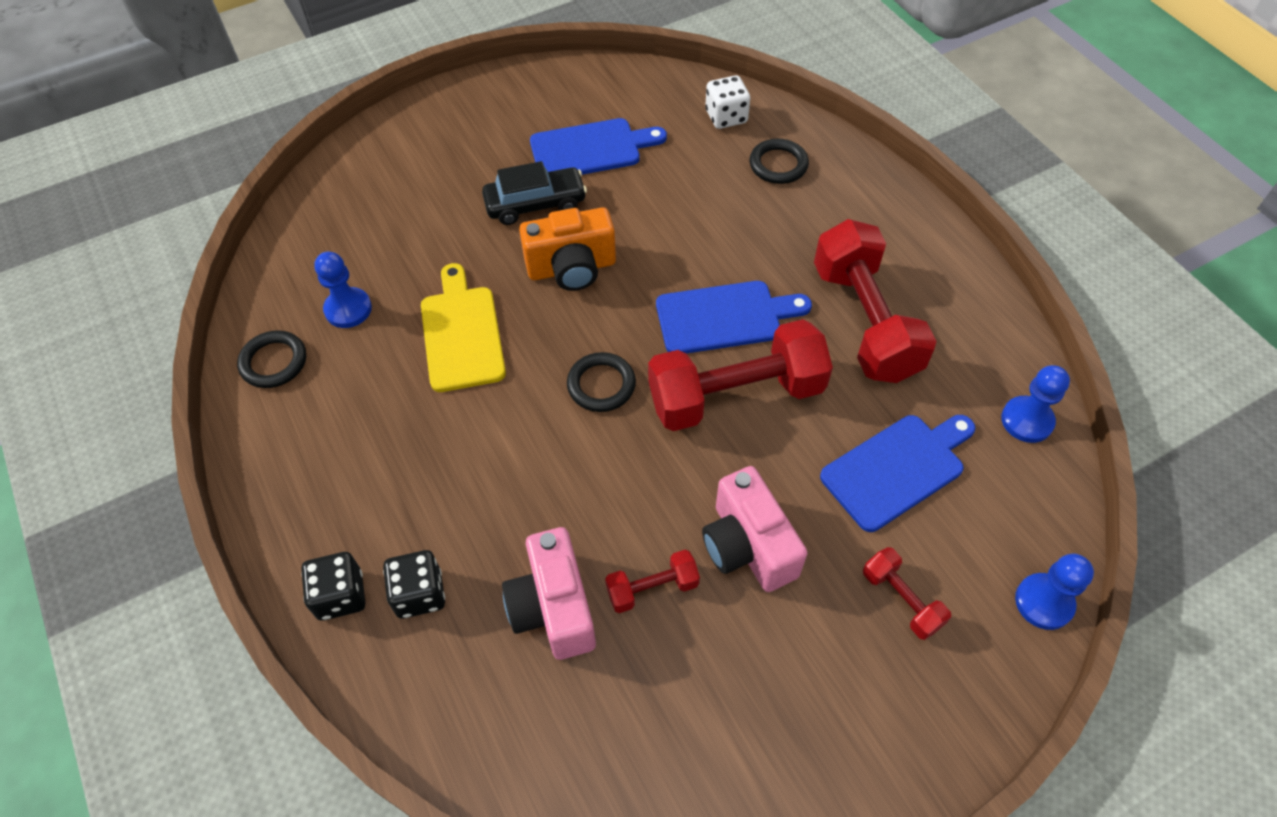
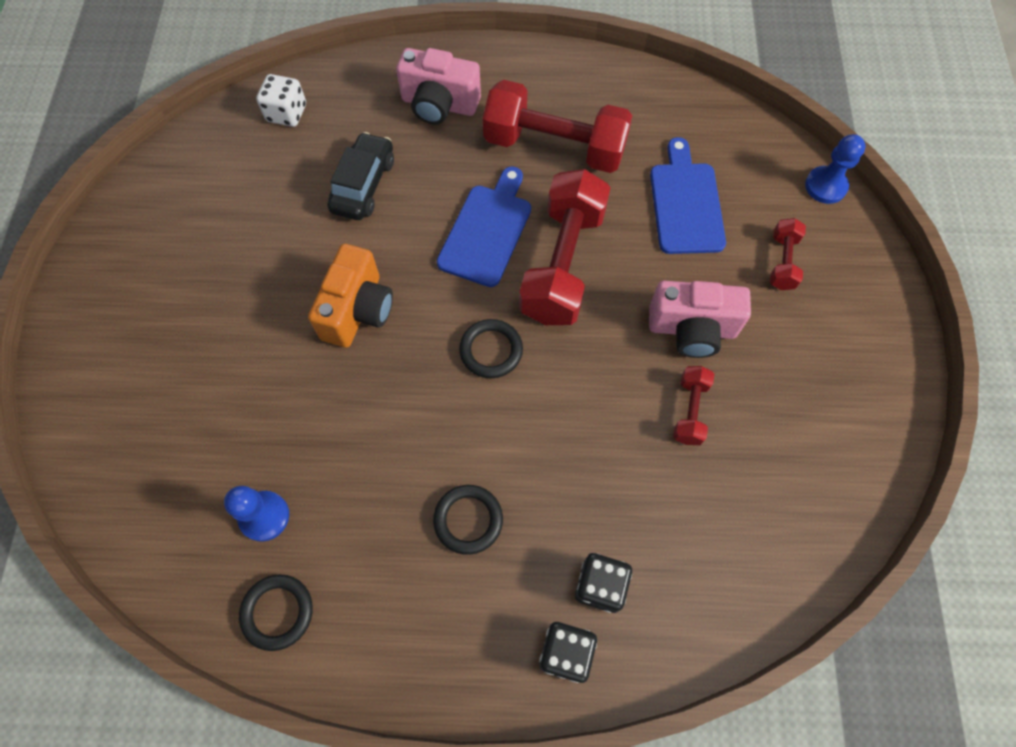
camera: 60 degrees left, 10 degrees up
(461, 333) = (363, 431): yellow cutting board -> none
(535, 204) = (264, 301): black car -> black car (363, 185)
(553, 608) = (668, 488): pink camera -> pink camera (439, 105)
(590, 149) = (237, 227): blue cutting board -> none
(778, 165) = (367, 109): black ring -> black ring (468, 520)
(901, 599) = (782, 262): red dumbbell -> red dumbbell turned 75 degrees counterclockwise
(1027, 421) = (695, 109): blue pawn -> none

